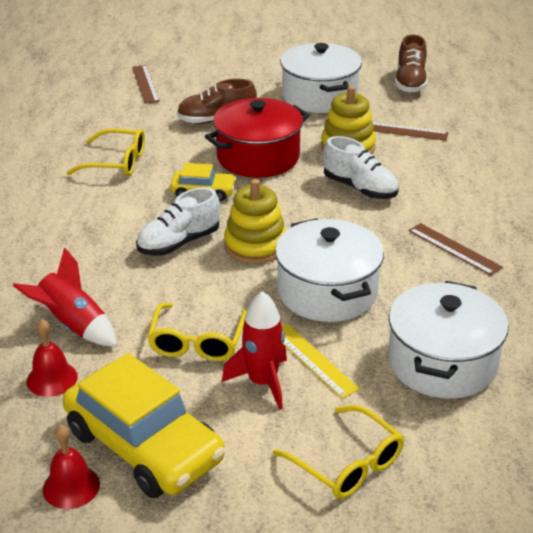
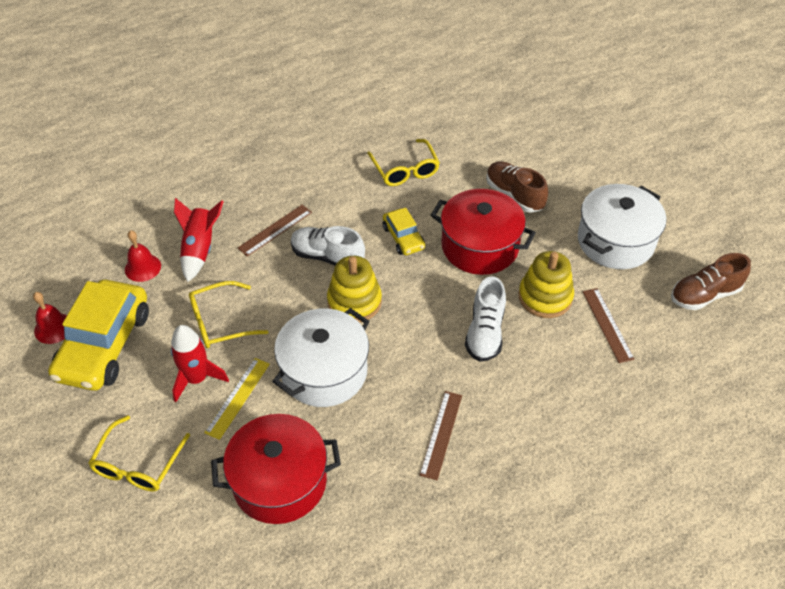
camera: 60 degrees right, 15 degrees up
(145, 84) = (532, 127): brown ruler -> brown ruler (275, 230)
(442, 363) = (279, 481): white pot -> red pot

